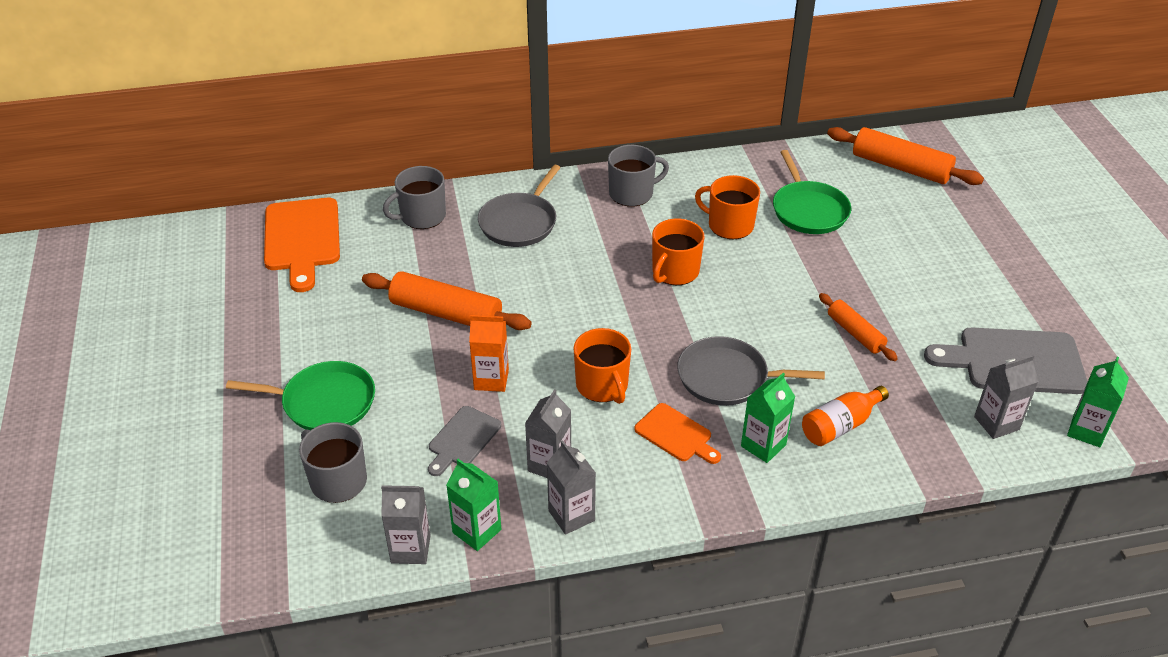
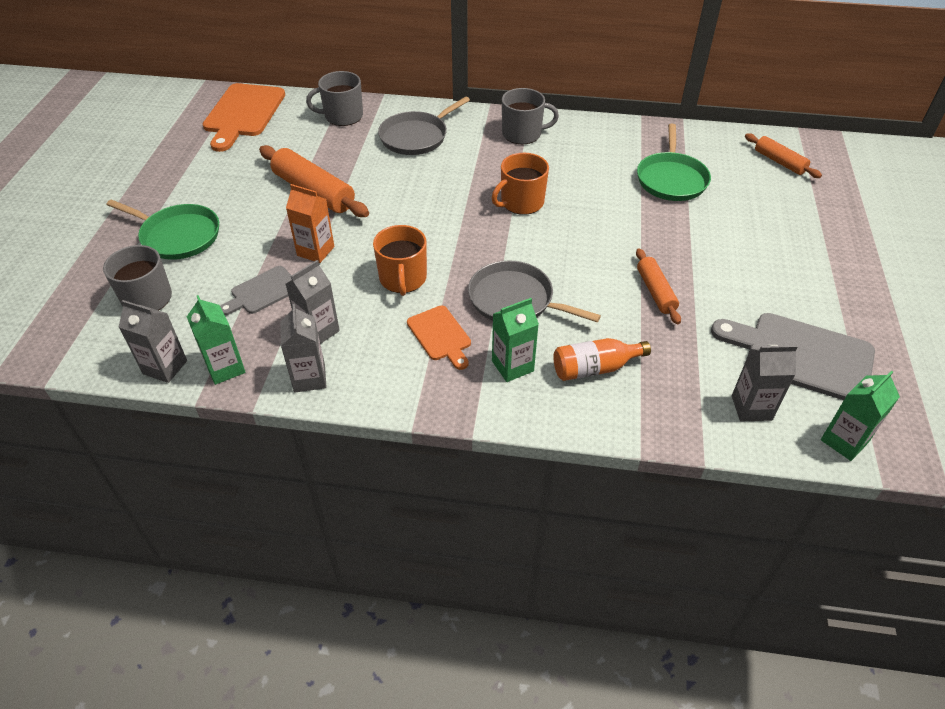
camera: 20 degrees right, 5 degrees up
(729, 225) = (592, 176): orange mug -> none
(900, 167) = (779, 162): orange rolling pin -> orange rolling pin, size x0.59

